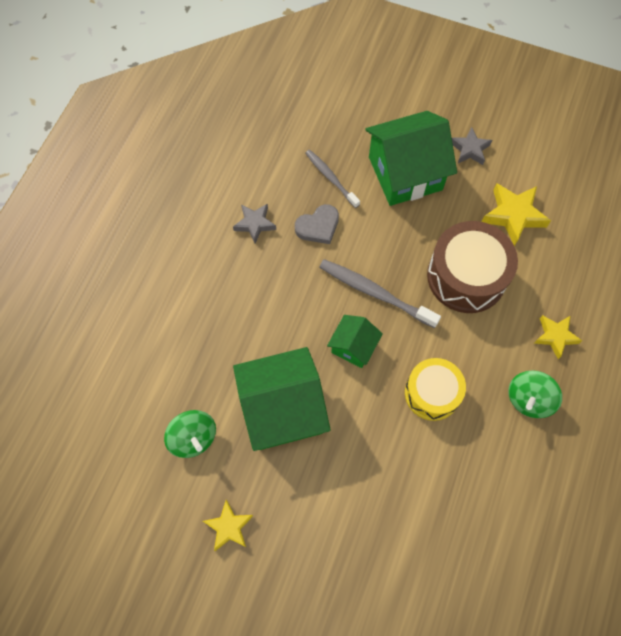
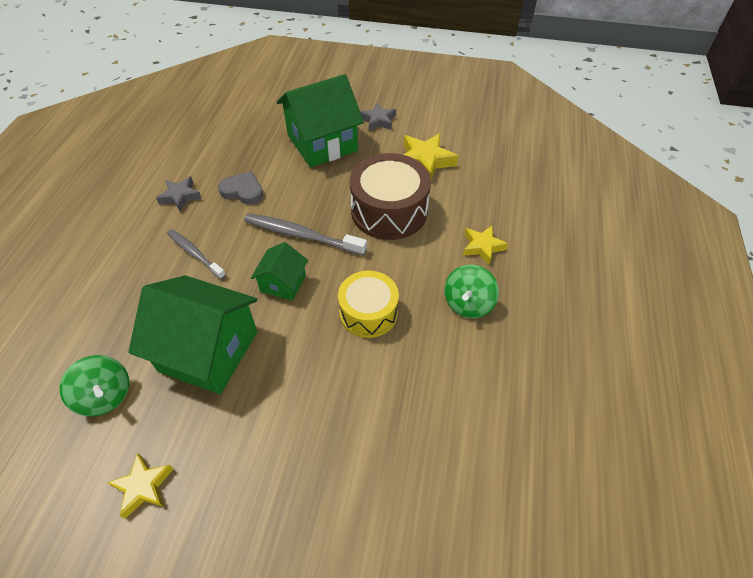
camera: 10 degrees left, 15 degrees down
(282, 409) = (208, 351): green house -> green house turned 45 degrees clockwise
(318, 226) = (243, 191): grey heart -> grey heart turned 120 degrees counterclockwise
(331, 178) = (253, 154): grey toothbrush -> grey toothbrush (195, 254)

